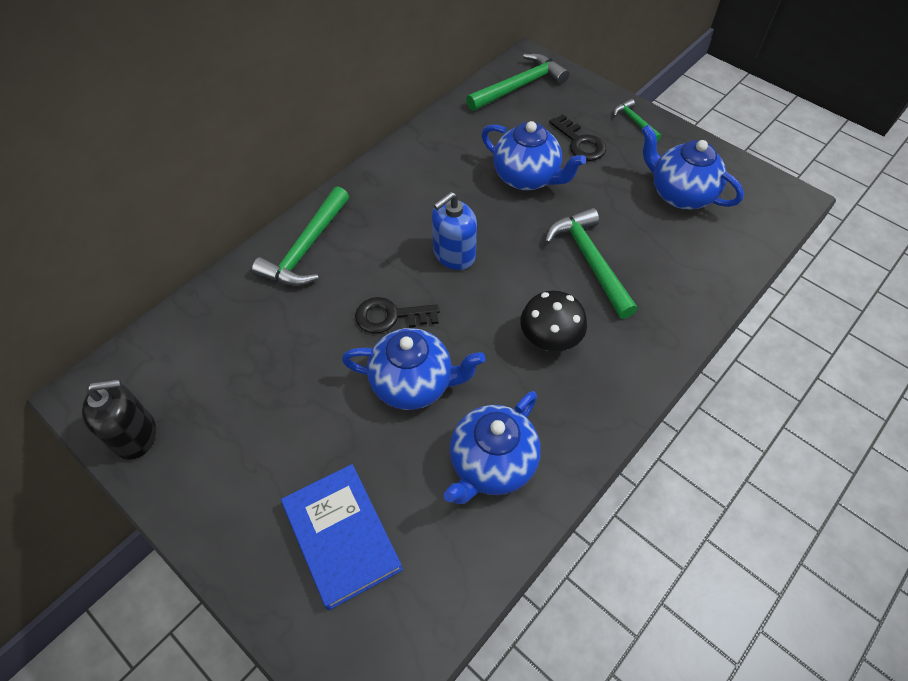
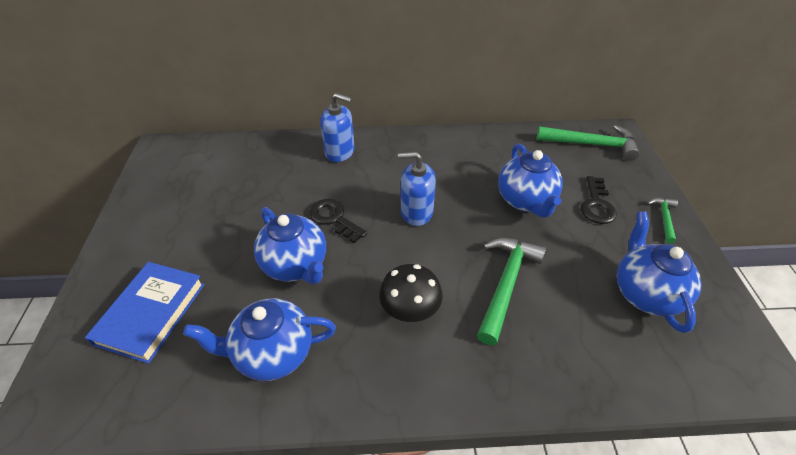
camera: 45 degrees right, 10 degrees down
(135, 435) = (151, 181): black soap dispenser -> none
(307, 248) = (340, 152): green hammer -> blue soap dispenser

